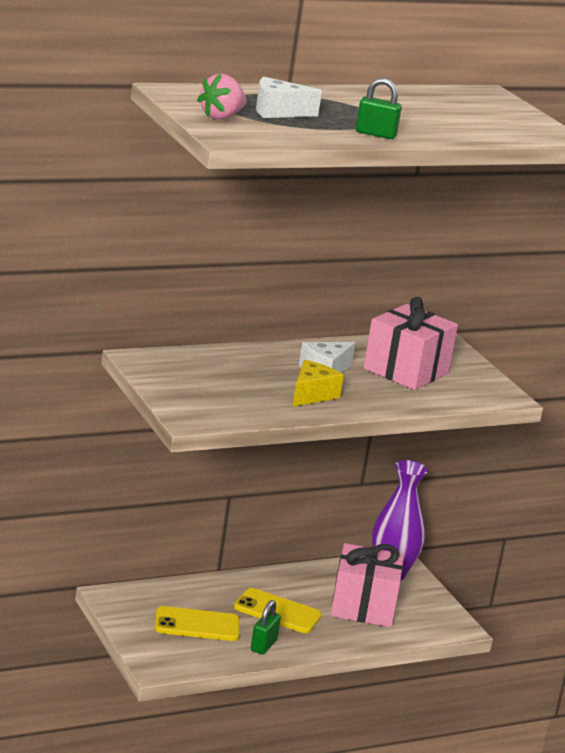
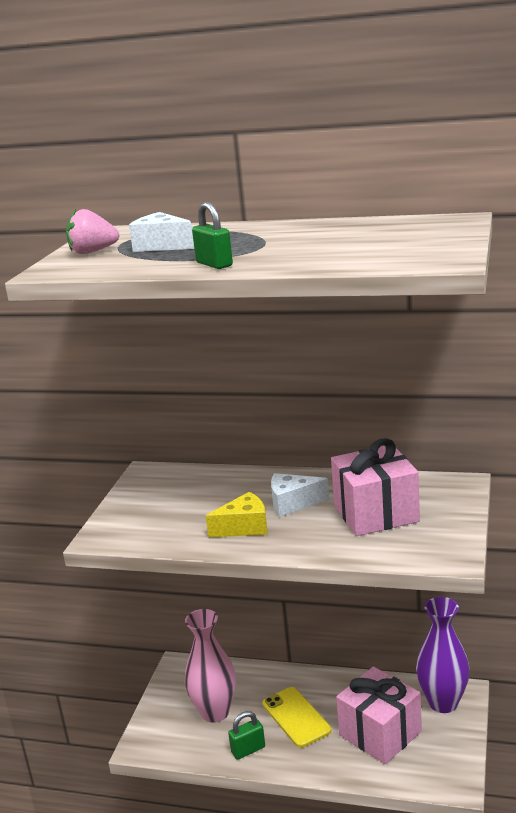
camera: 45 degrees right, 0 degrees up
(197, 625) = (215, 712): yellow phone -> pink vase

